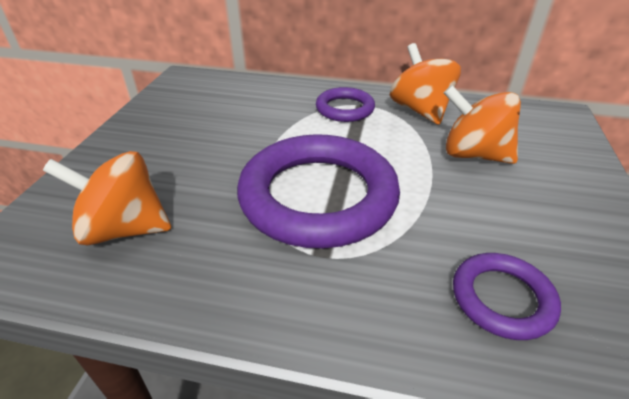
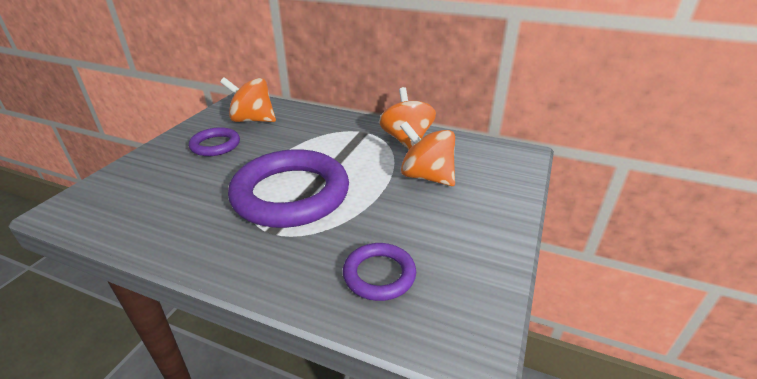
camera: 10 degrees right, 5 degrees down
(124, 229) = (150, 200): orange spinning top -> orange spinning top (252, 120)
(345, 109) = (348, 134): purple ring -> purple ring (215, 145)

